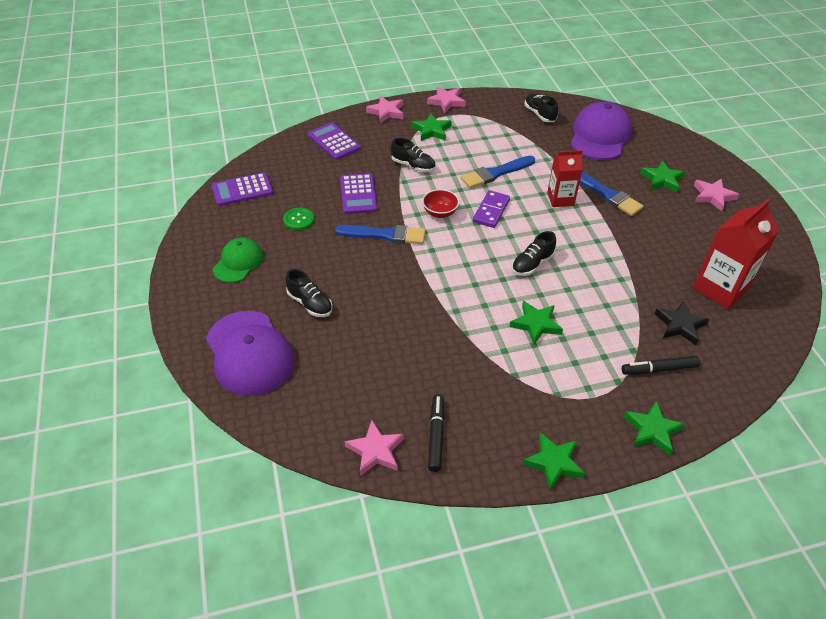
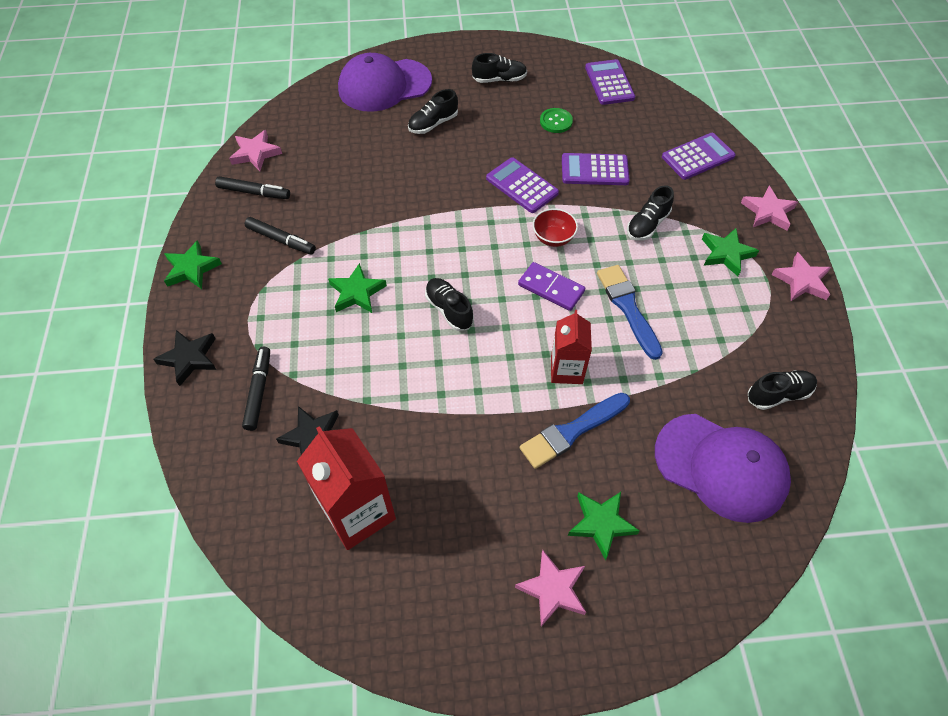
camera: 100 degrees right, 10 degrees up
(238, 262) = (499, 79): green cap -> black shoe
(385, 235) = (522, 186): blue brush -> purple calculator
(494, 394) = (281, 240): none -> black marker
(652, 430) = (189, 358): green star -> black star

